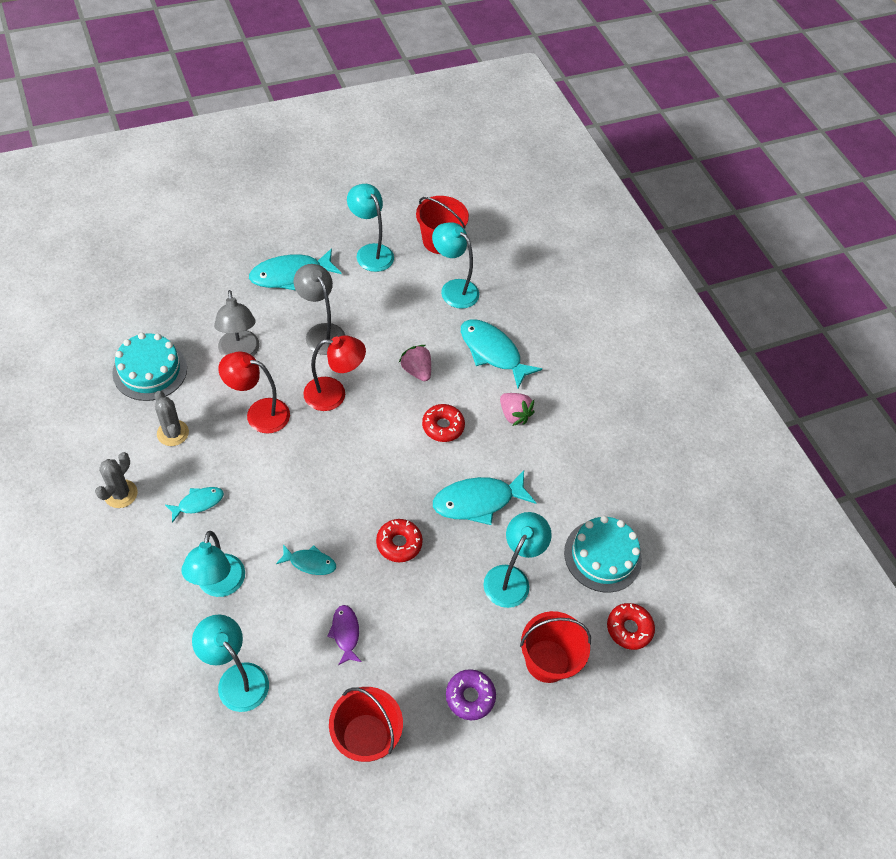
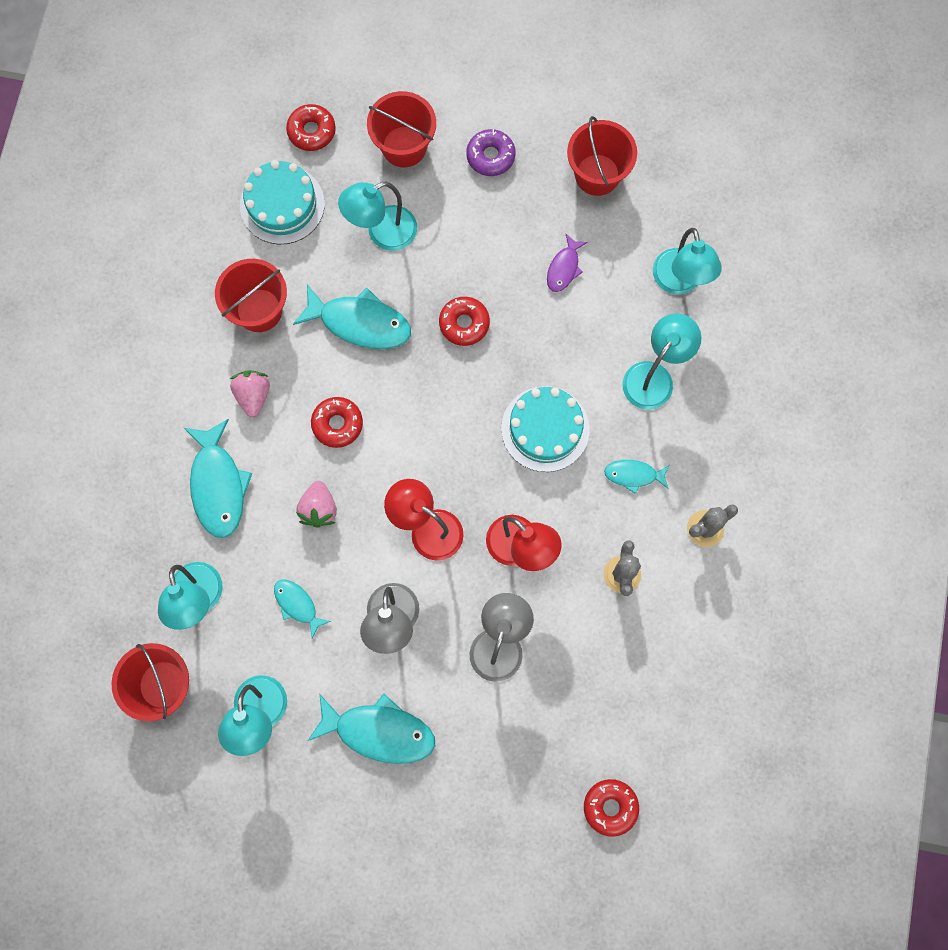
camera: 140 degrees left, 20 degrees up
(112, 301) = (610, 807): none -> red donut
(150, 370) = (610, 674): turquoise cake -> turquoise cake (545, 429)
(310, 563) = (559, 351): turquoise fish -> turquoise fish (297, 605)
(556, 471) = (259, 310): none -> red bucket

